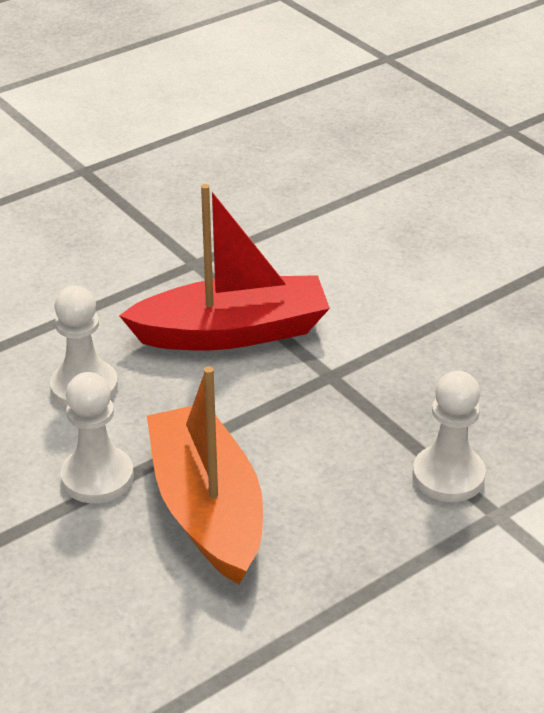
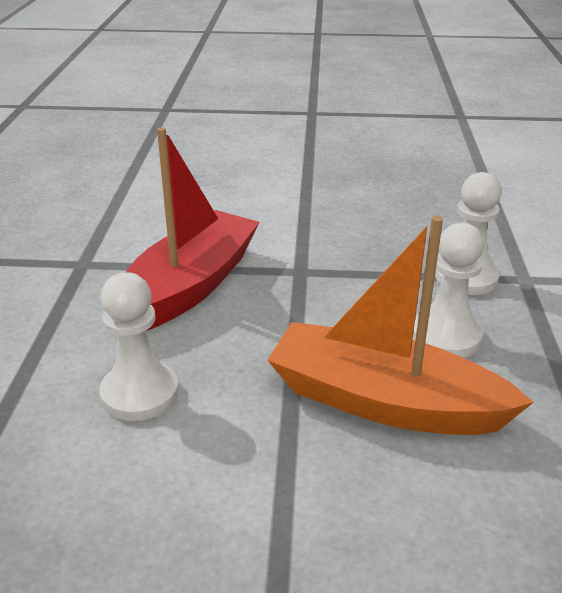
camera: 50 degrees left, 5 degrees down
(97, 477) = (270, 447): white pawn -> white pawn (446, 336)

